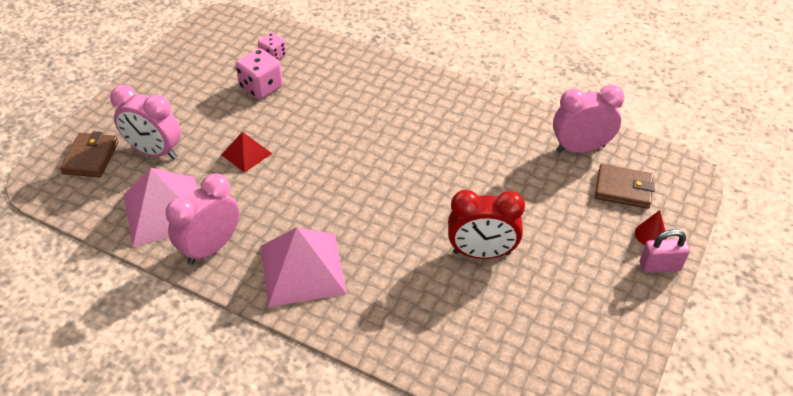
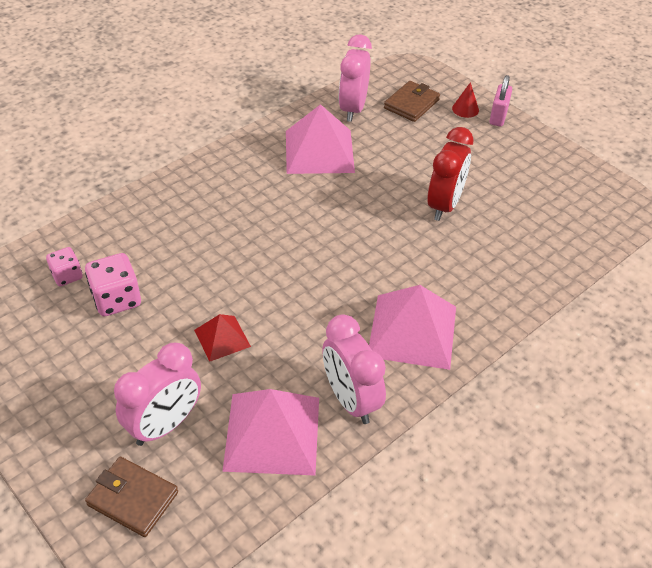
camera: 70 degrees left, 0 degrees up
(500, 143) = (319, 151): none -> pink pyramid

